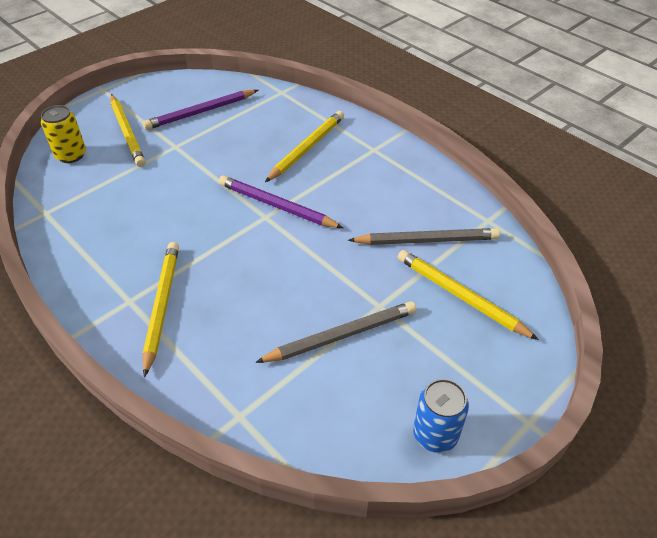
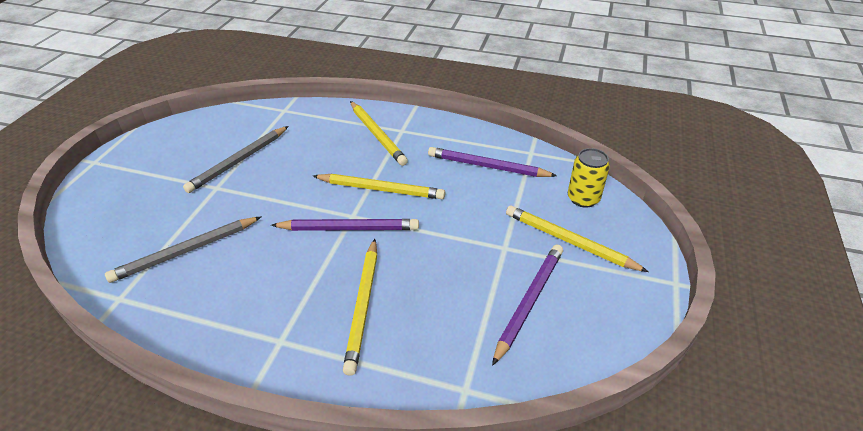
camera: 150 degrees right, 5 degrees down
(102, 215) = (487, 166): none -> purple pencil
(435, 434) = (159, 138): blue can -> none
(460, 296) = (147, 216): yellow pencil -> yellow pencil (381, 189)

